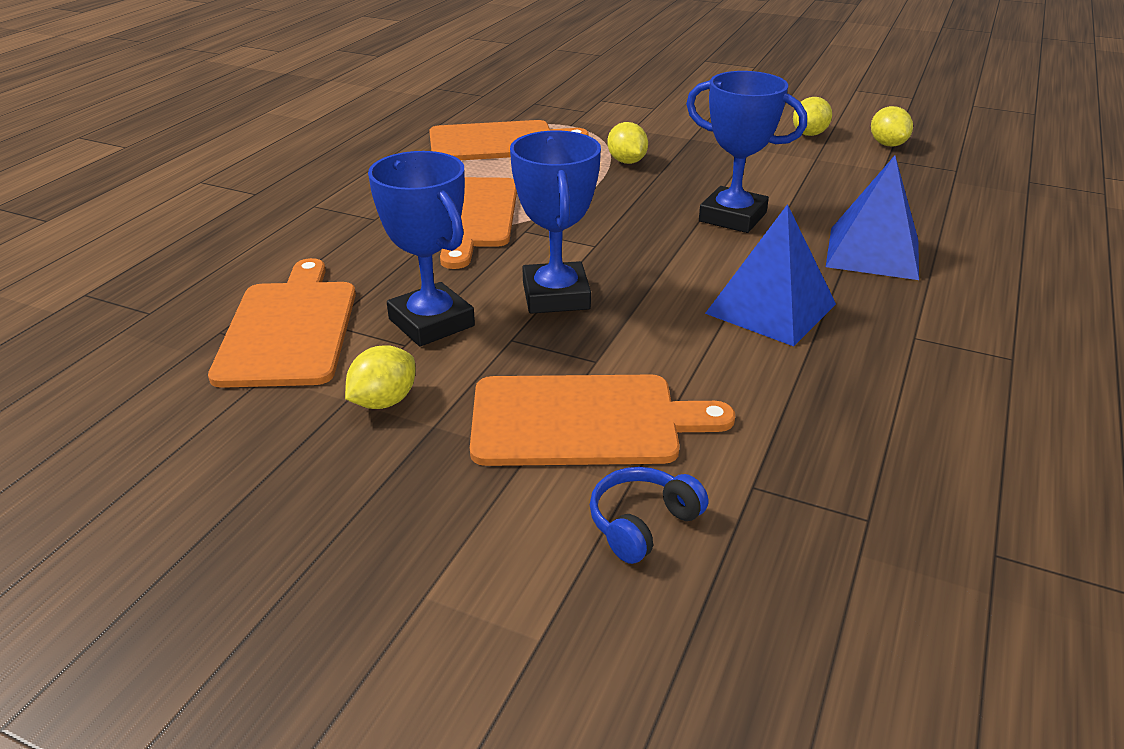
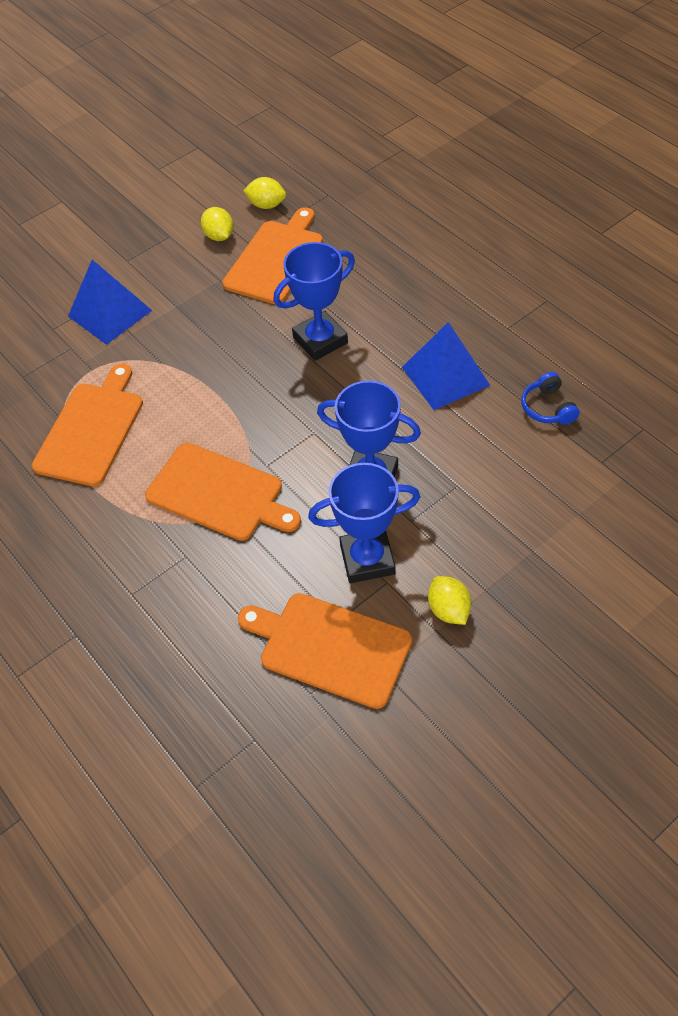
camera: 60 degrees left, 20 degrees up
(583, 420) = (515, 513): orange cutting board -> orange cutting board (275, 259)
(626, 161) = (191, 361): yellow lemon -> none
(642, 524) = (612, 520): blue headphones -> blue headphones (548, 408)
(873, 252) = (409, 295): blue pyramid -> blue pyramid (110, 313)

